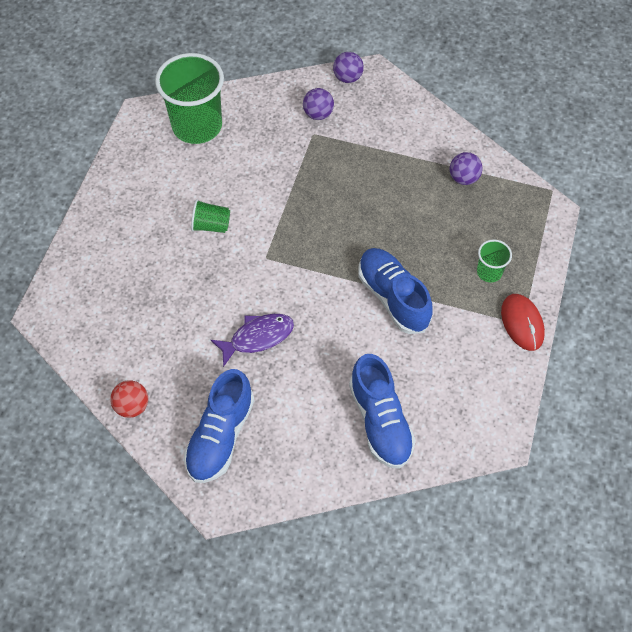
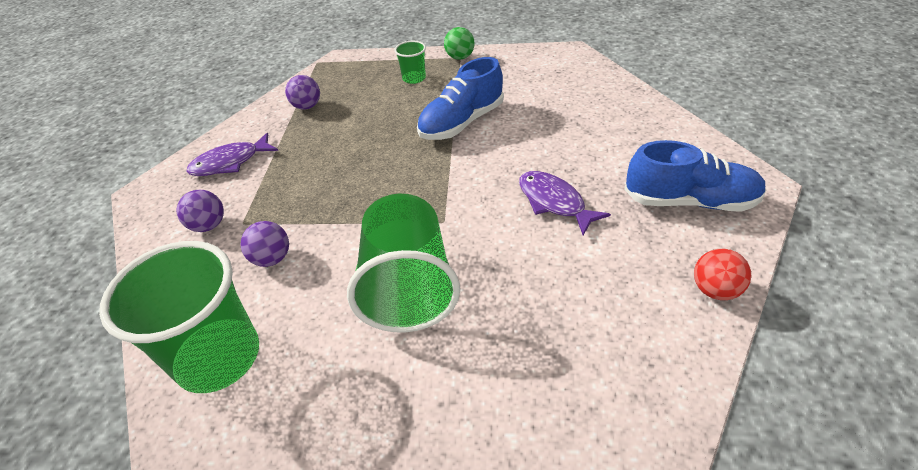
camera: 100 degrees left, 15 degrees down
(211, 225) = (408, 287): green cup -> green cup, size x2.15
(347, 78) = (148, 212): purple ball -> purple ball (272, 258)
(380, 421) = (596, 106): blue shoe -> none
(392, 123) = (230, 162): none -> purple fish
(522, 323) = (460, 57): red mouse -> green ball

